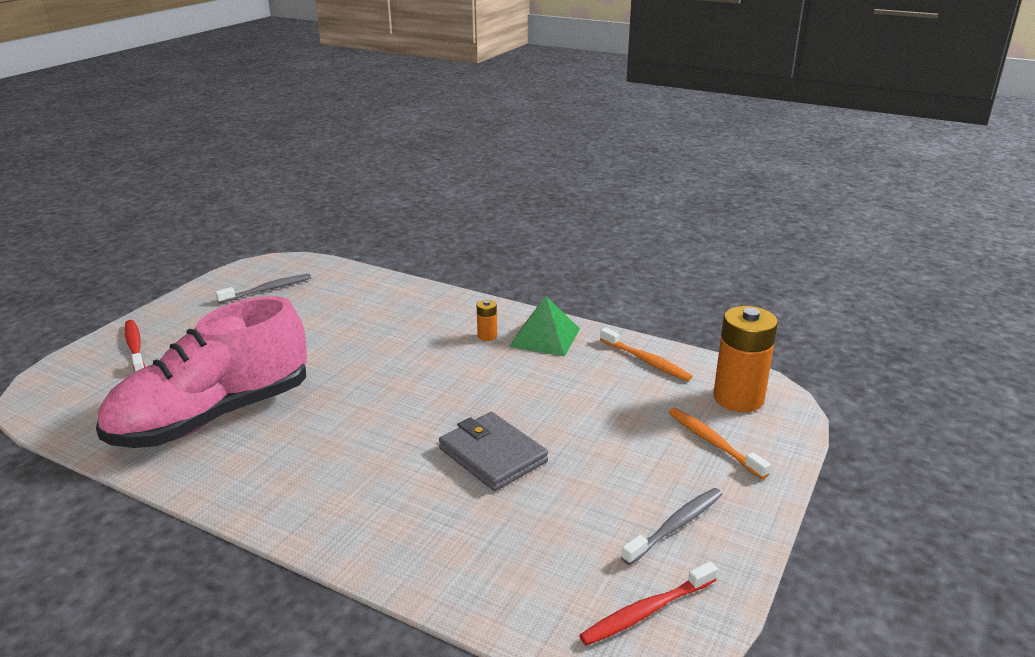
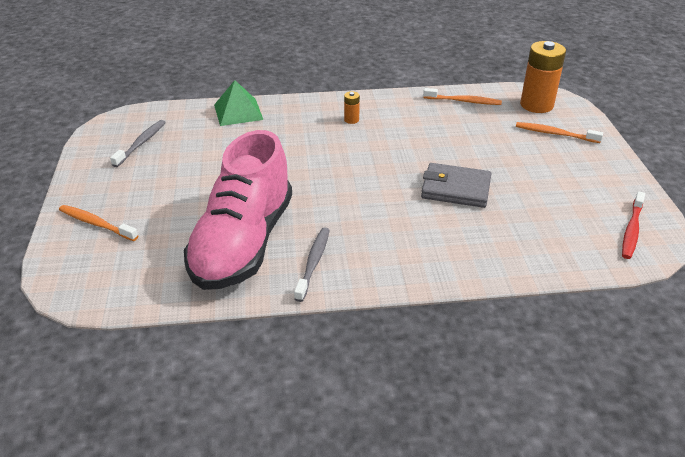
camera: 35 degrees left, 10 degrees up
(135, 347) = (96, 224): red toothbrush -> orange toothbrush
(545, 337) = (388, 108): green pyramid -> green pyramid (238, 112)
(675, 526) = (592, 184): grey toothbrush -> grey toothbrush (313, 263)

